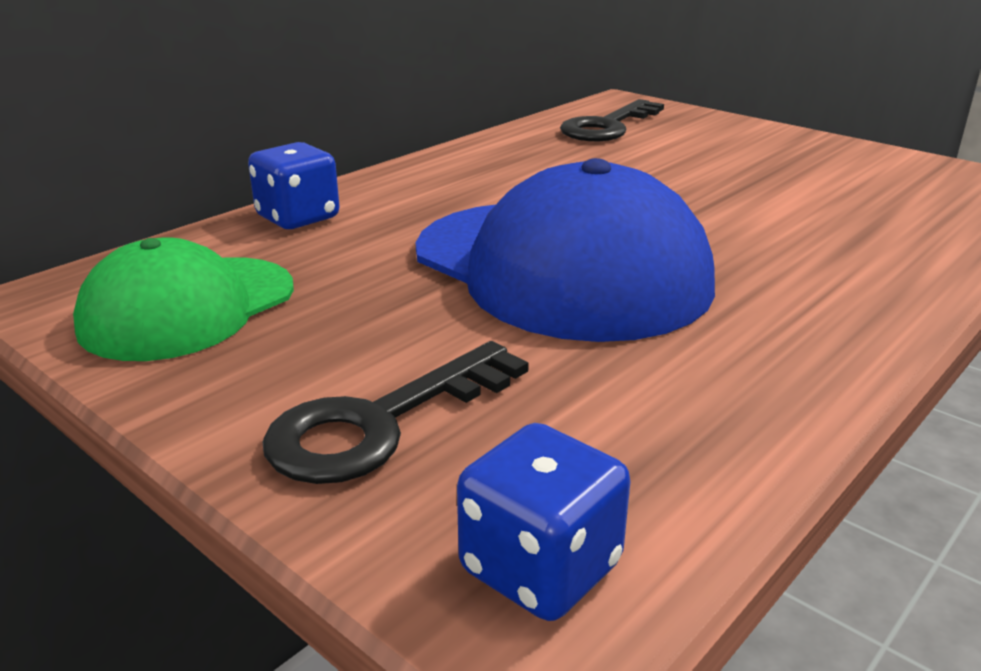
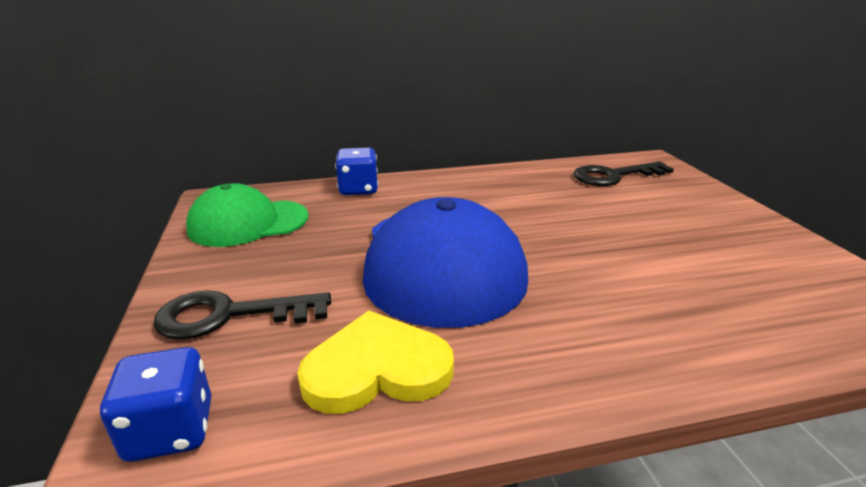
camera: 35 degrees right, 0 degrees up
(671, 396) = (377, 369): none -> yellow heart

